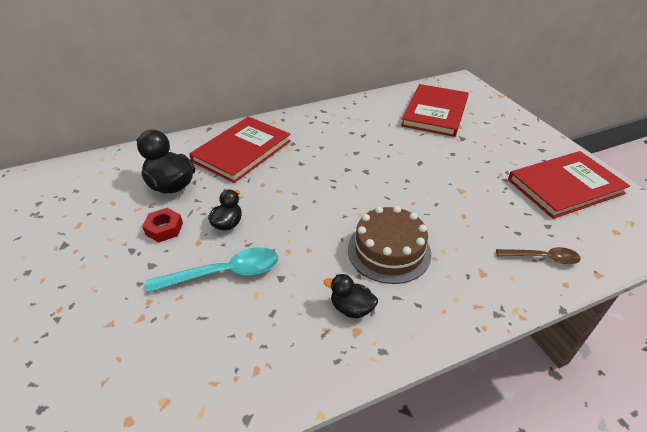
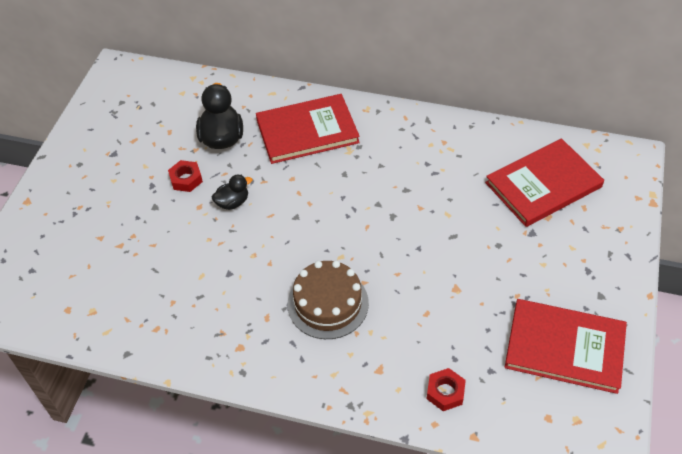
camera: 40 degrees right, 10 degrees up
(224, 273) = (195, 245): turquoise spoon -> none
(351, 308) = (253, 329): black duck -> none
(542, 258) = (445, 392): brown spoon -> red nut

